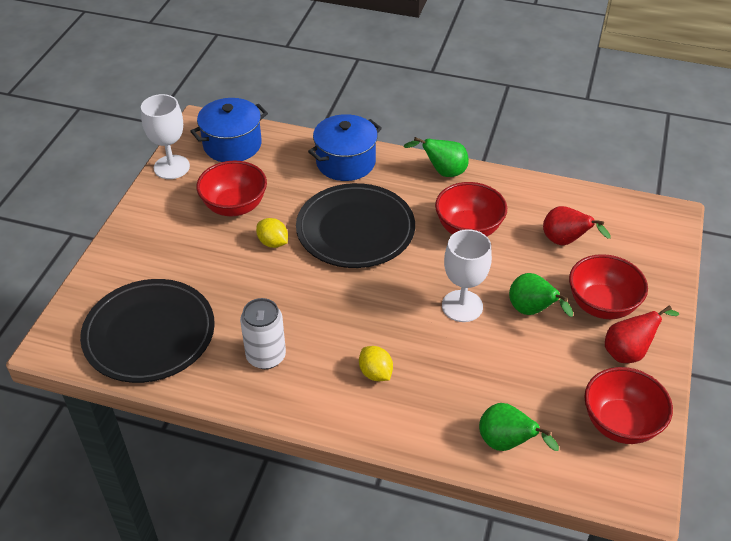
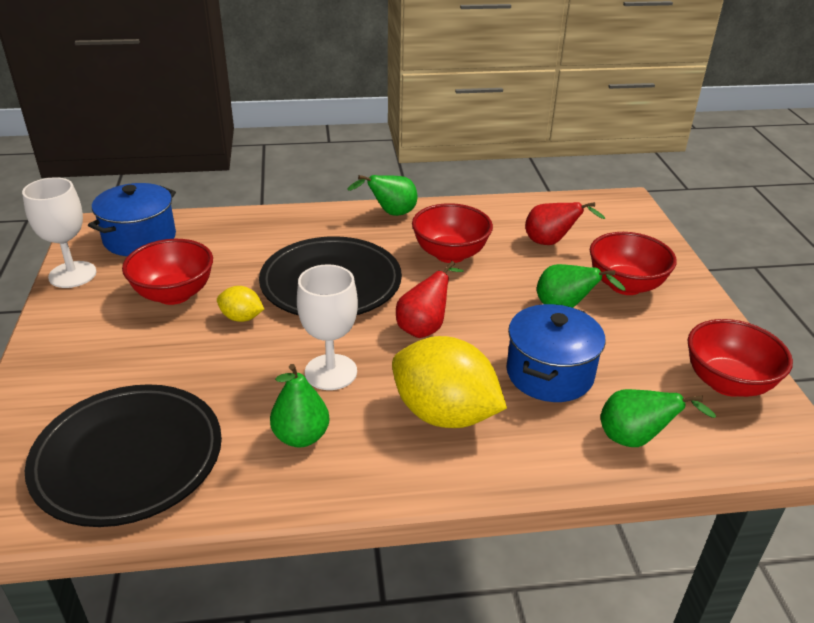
camera: 25 degrees left, 10 degrees down
(266, 356) = (301, 437): white can -> green pear
(345, 162) = (282, 227): blue pot -> blue pot (549, 373)
(375, 373) = (444, 414): yellow lemon -> yellow lemon, size x2.13
(462, 306) = (492, 322): white goblet -> white goblet (331, 372)
(628, 352) = (682, 318): red pear -> red pear (424, 327)

